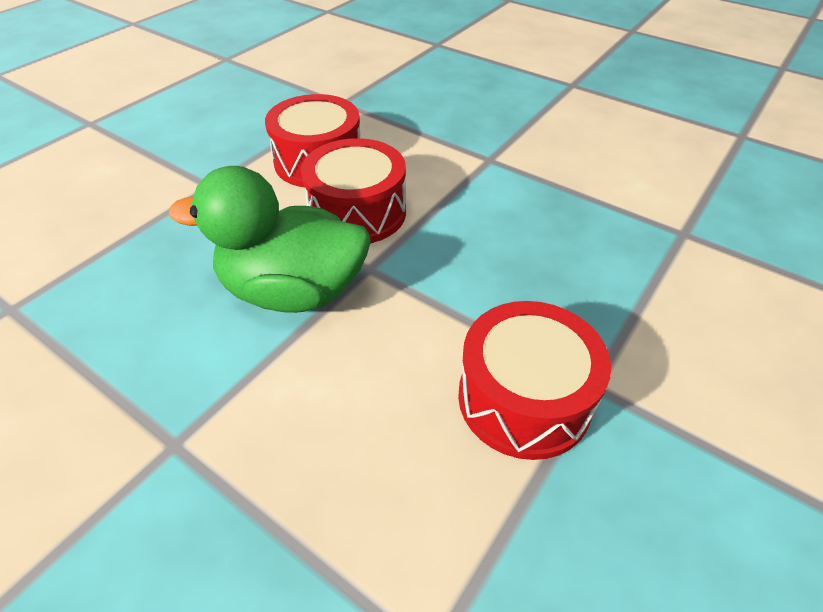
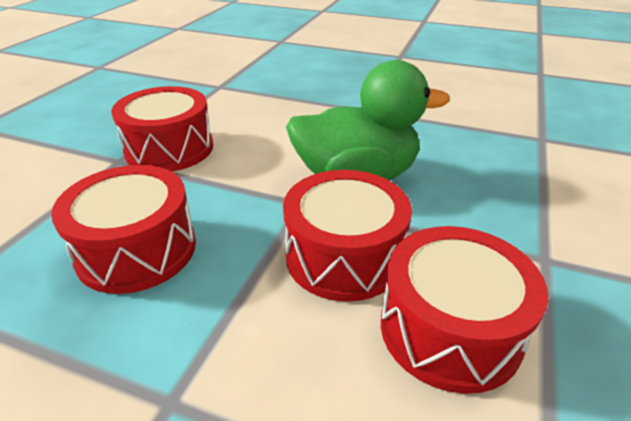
camera: 165 degrees right, 10 degrees down
(531, 247) = (137, 250): none -> red drum

